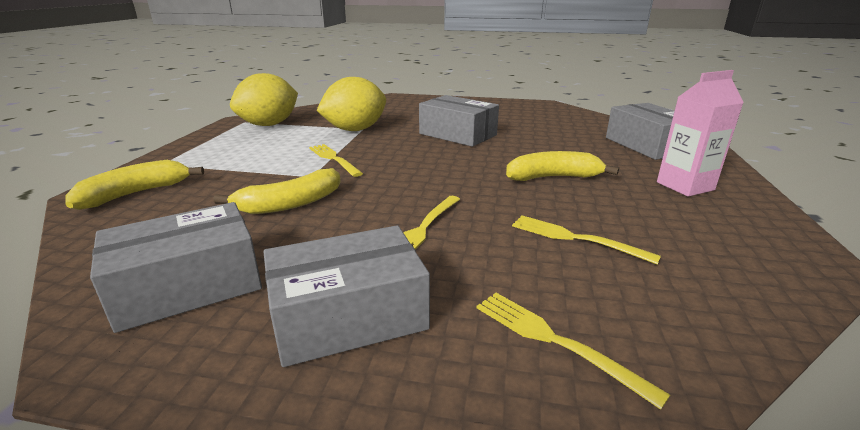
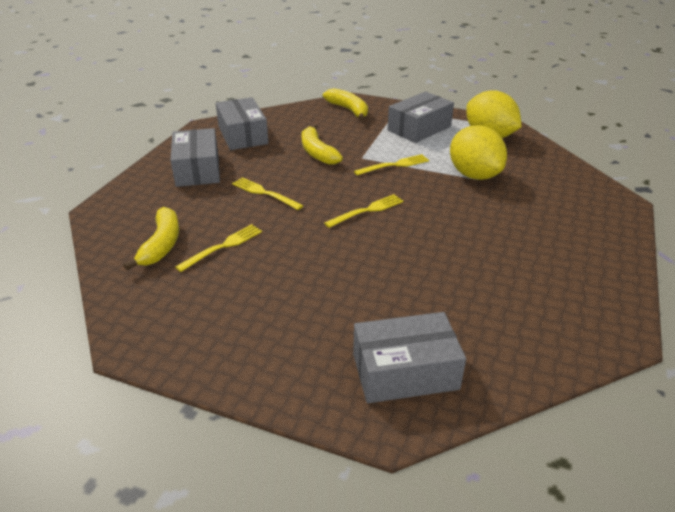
camera: 100 degrees right, 10 degrees up
(457, 134) = (457, 231): grey box -> grey box (419, 128)
(553, 177) = (326, 264): yellow banana -> yellow banana (161, 245)
(554, 341) = (146, 215): yellow fork -> yellow fork (367, 210)
(685, 186) = (278, 343): pink carton -> none

